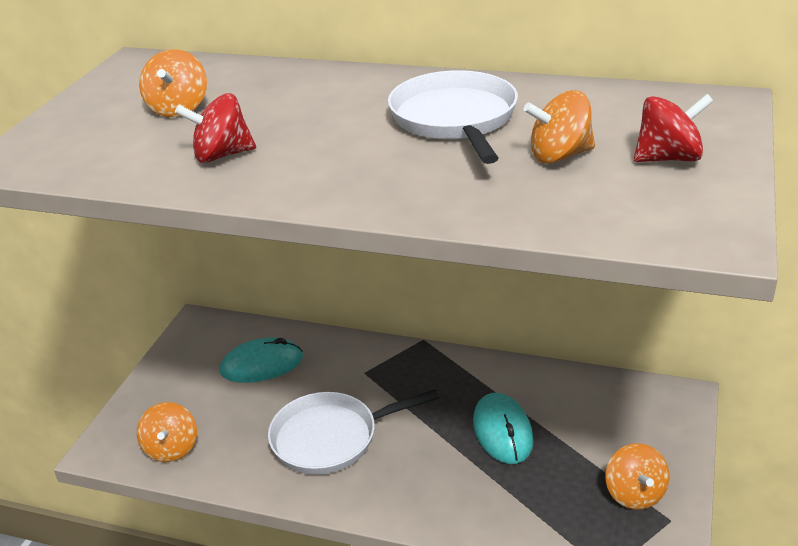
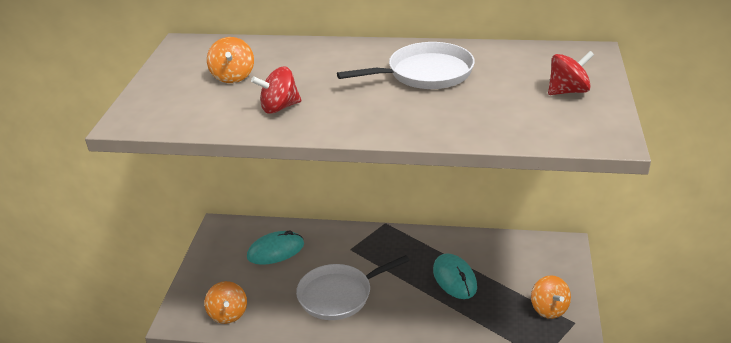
camera: 10 degrees left, 0 degrees up
(455, 119) = (425, 73): white pan -> white pan turned 90 degrees clockwise
(559, 155) = (500, 94): orange spinning top -> none

